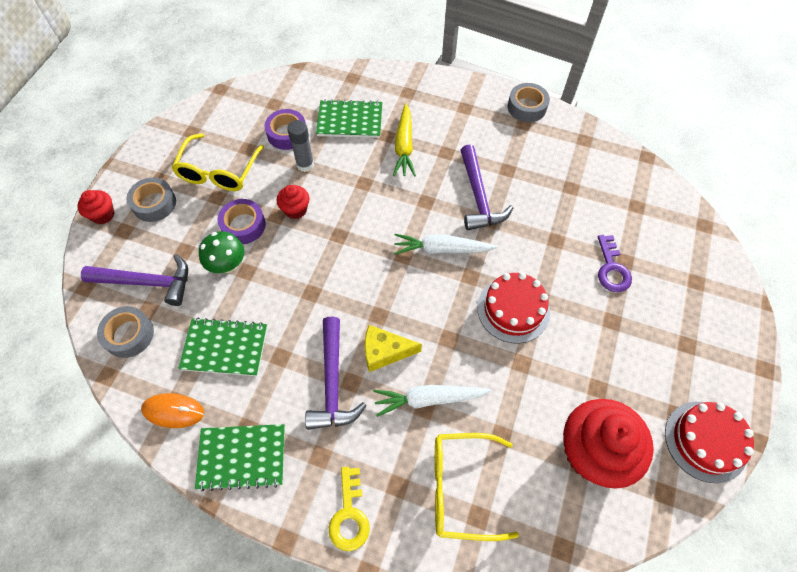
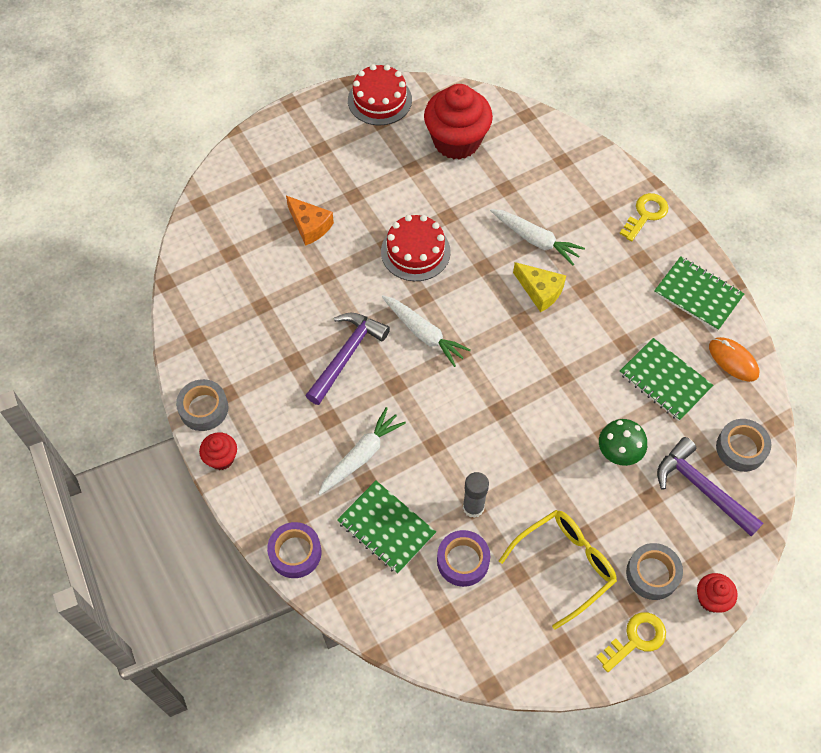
camera: 140 degrees left, 0 degrees up
(144, 162) = (636, 639): none -> yellow key
(243, 225) = (579, 483): purple tape -> purple tape (295, 553)
(295, 210) = (519, 463): red cupcake -> red cupcake (221, 458)
(333, 383) = (597, 297): purple hammer -> none
(404, 146) = (361, 455): yellow carrot -> white carrot
(461, 487) = (560, 180): yellow glasses -> none
(611, 269) = (310, 225): purple key -> orange cheese

